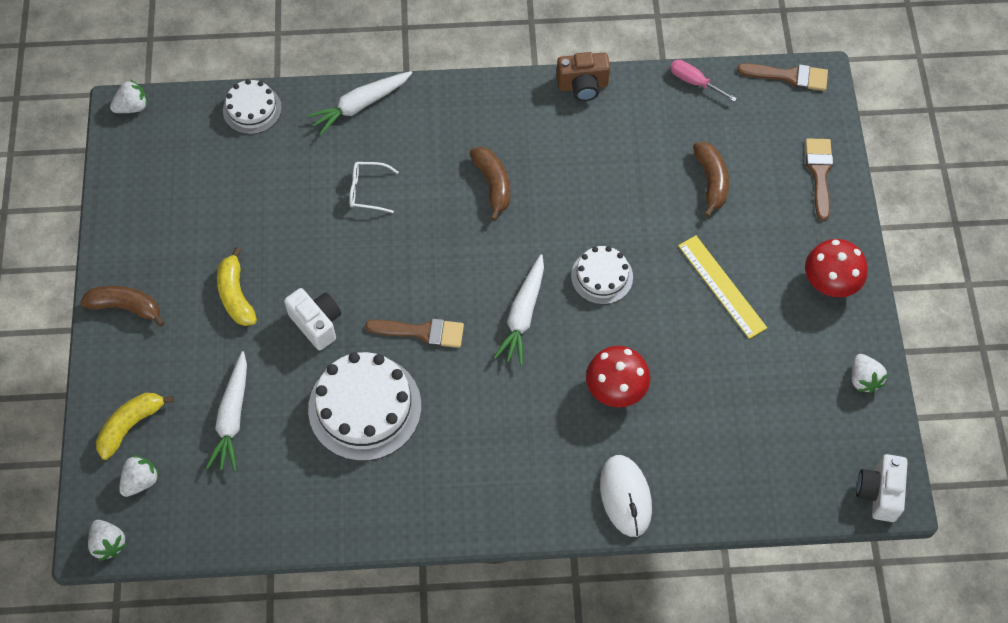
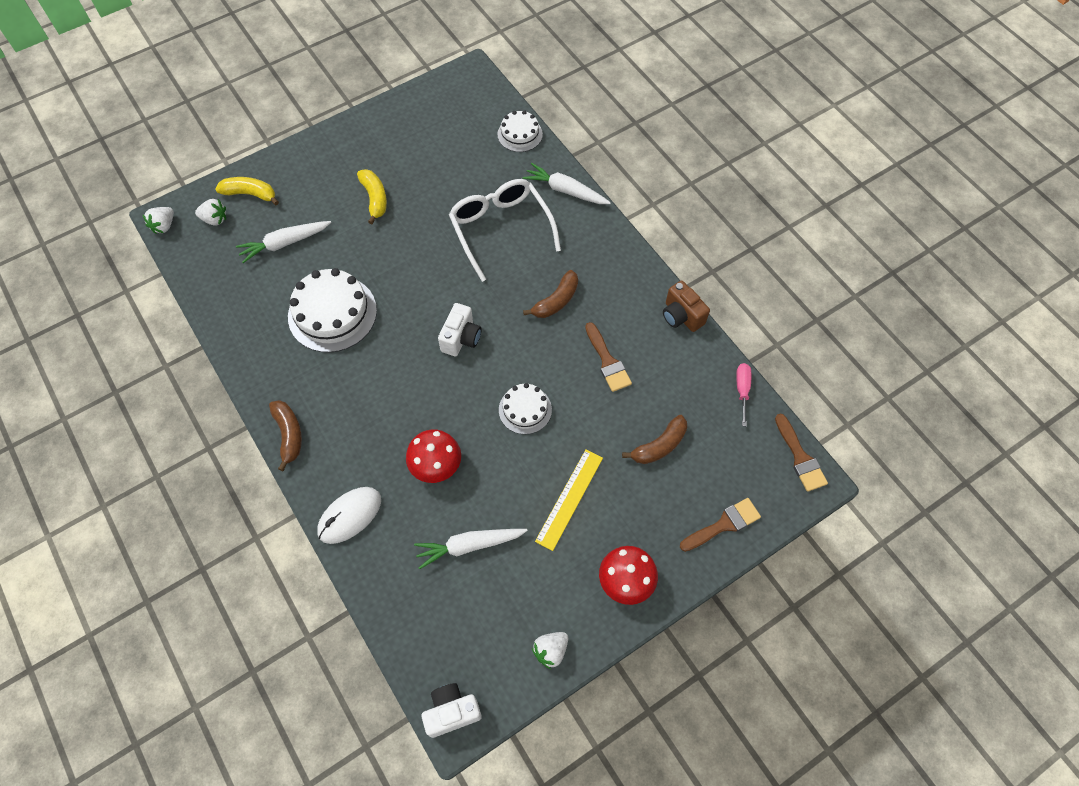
camera: 60 degrees right, 0 degrees up
(126, 307) = (331, 147): brown banana -> brown banana (289, 435)
(132, 107) = (478, 74): white strawberry -> none
(236, 295) = (374, 199): yellow banana -> yellow banana turned 120 degrees clockwise
(317, 323) = (380, 253): white camera -> white camera (461, 338)
(367, 190) = (501, 229): white glasses -> white glasses, size x2.22
(422, 332) = (409, 317): brown brush -> brown brush (607, 361)
(523, 315) = (461, 373): white carrot -> white carrot (469, 546)

